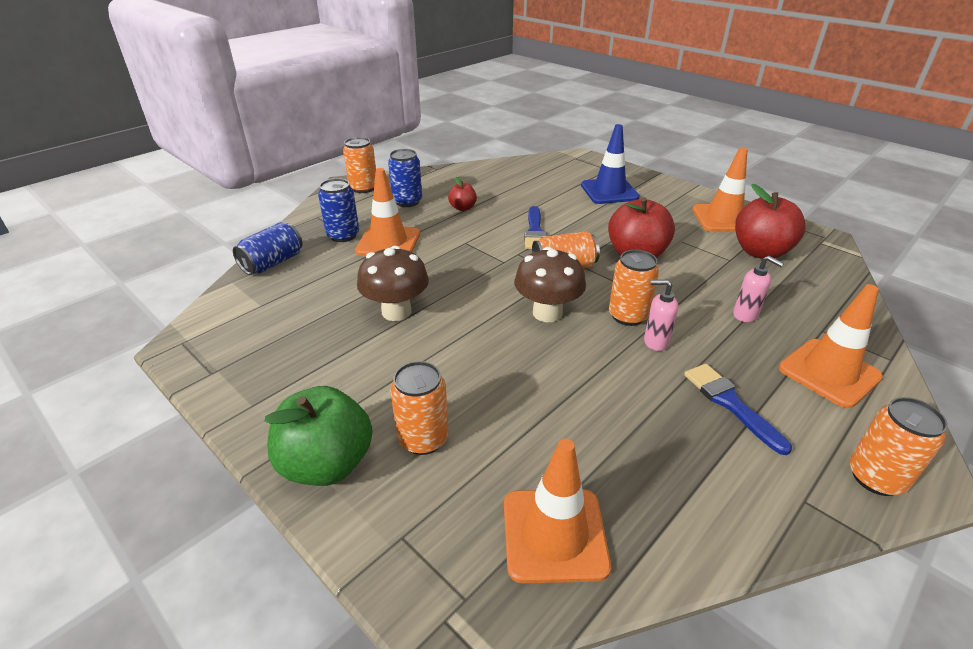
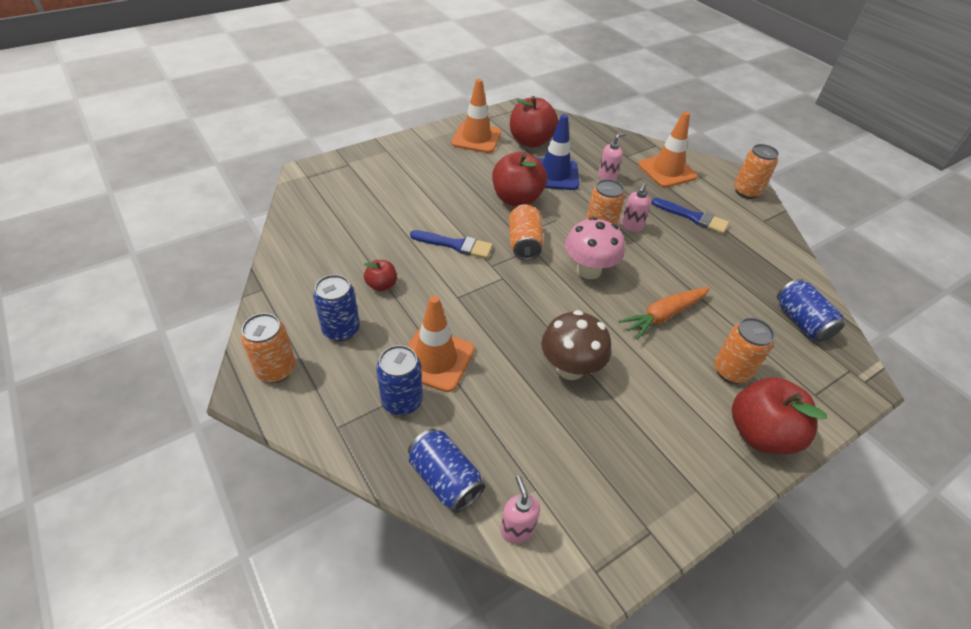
camera: 80 degrees left, 10 degrees up
(225, 299) = (517, 529): none -> pink soap dispenser
(327, 464) = (760, 433): green apple -> red apple
(498, 375) = (663, 316): none -> orange carrot
(547, 313) = (588, 270): brown mushroom -> pink mushroom
(554, 534) = (801, 321): orange traffic cone -> blue can
(609, 191) = (398, 178): blue traffic cone -> blue traffic cone (554, 175)
(730, 403) = (693, 217): blue brush -> blue brush turned 135 degrees counterclockwise

